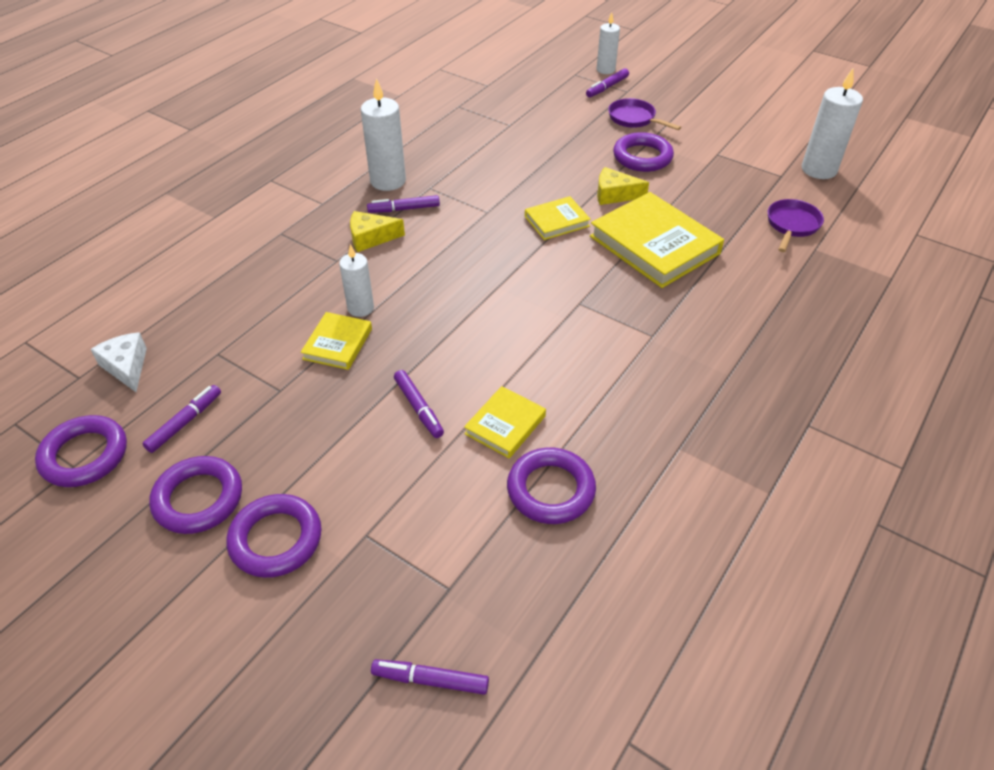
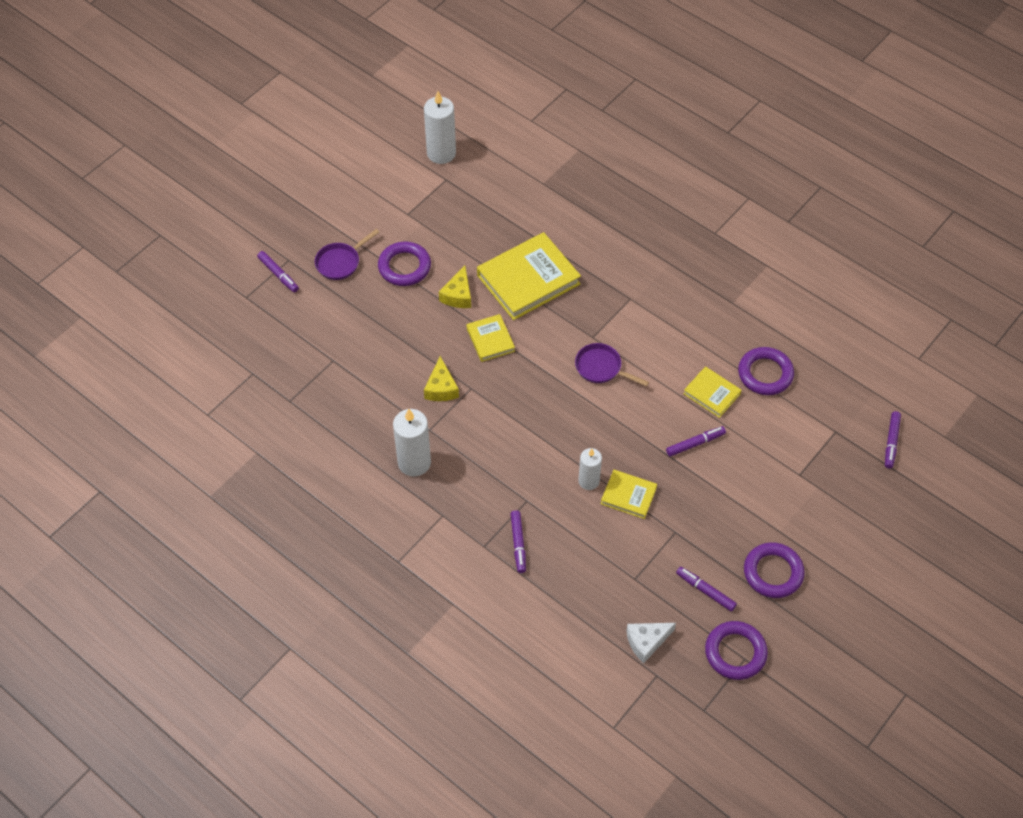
camera: 85 degrees left, 10 degrees up
(276, 539) = (804, 524): purple ring -> none
(371, 238) = (498, 475): yellow cheese -> yellow cheese (441, 388)
(404, 209) = (460, 450): purple marker -> purple marker (518, 544)
(605, 70) = (243, 270): white candle -> none
(792, 225) = (513, 189): purple pan -> purple pan (601, 368)

